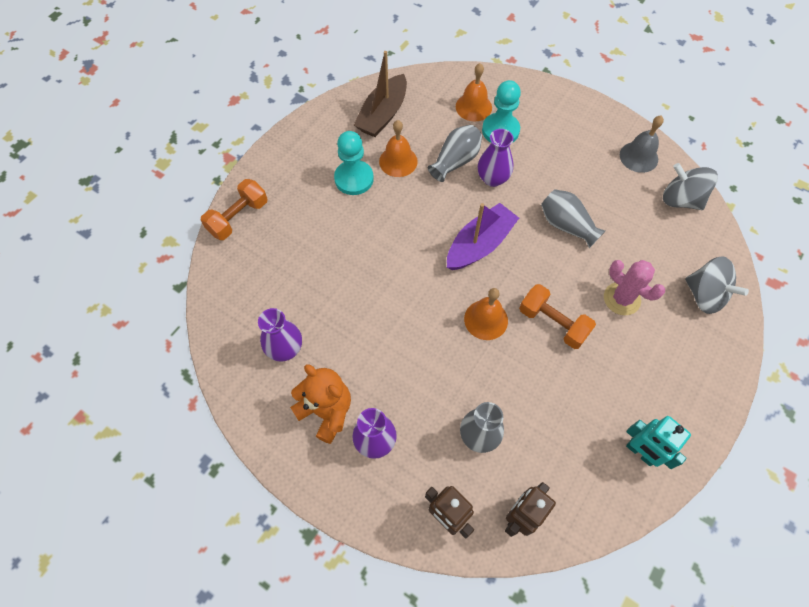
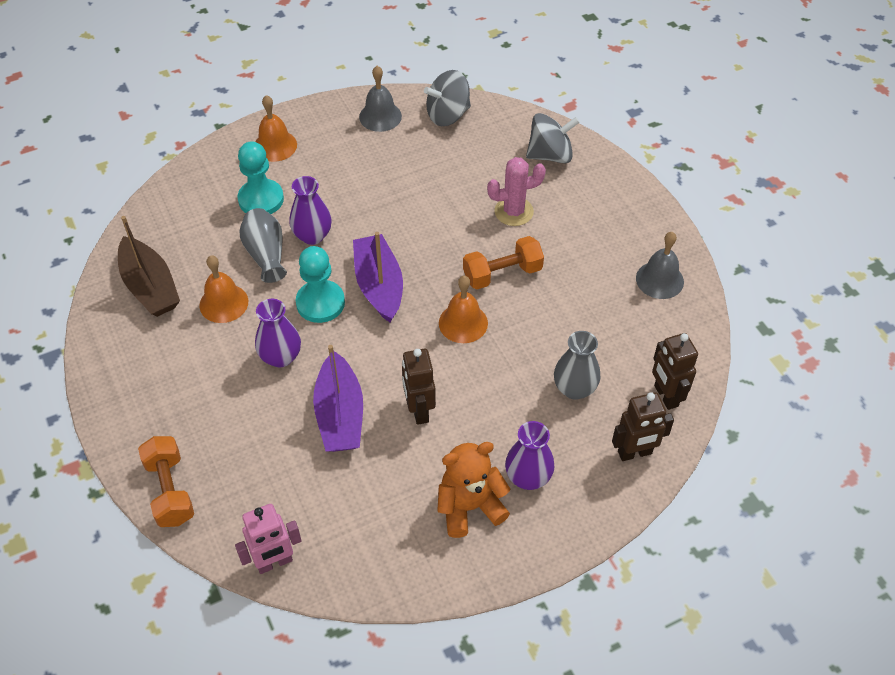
camera: 60 degrees left, 10 degrees down
(217, 308) = (274, 562): none -> pink robot
(285, 348) = (373, 514): purple vase -> purple vase (281, 357)
(353, 282) = (340, 414): none -> purple boat
(354, 179) = (212, 353): turquoise pawn -> turquoise pawn (320, 303)
(387, 331) = (419, 410): none -> brown robot
(473, 107) = (212, 205): orange bell -> orange bell (275, 146)
(566, 225) = (410, 208): grey vase -> none
(640, 452) = (659, 280): turquoise robot -> grey bell

